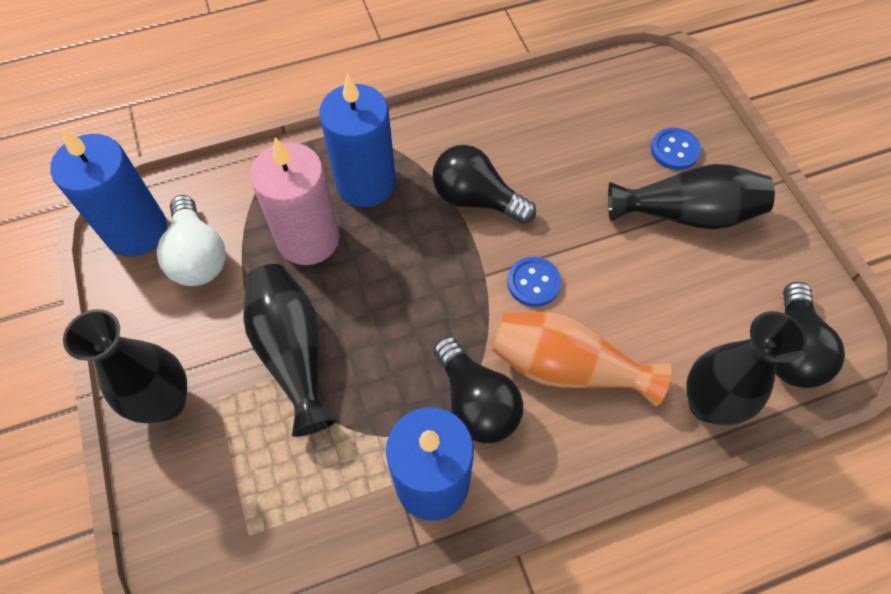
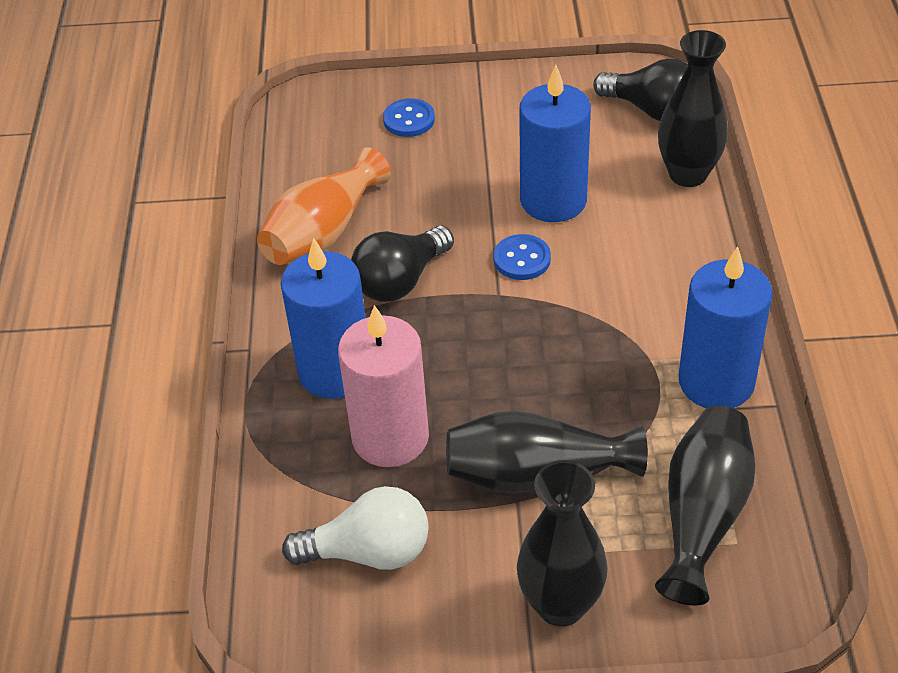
camera: 70 degrees left, 15 degrees down
(136, 231) = (301, 617): blue candle -> blue candle (553, 200)
(476, 402) = (640, 331): black light bulb -> none
(566, 367) = (623, 258): orange vase -> orange vase (323, 233)
(687, 214) = (487, 132): black vase -> black vase (702, 515)

